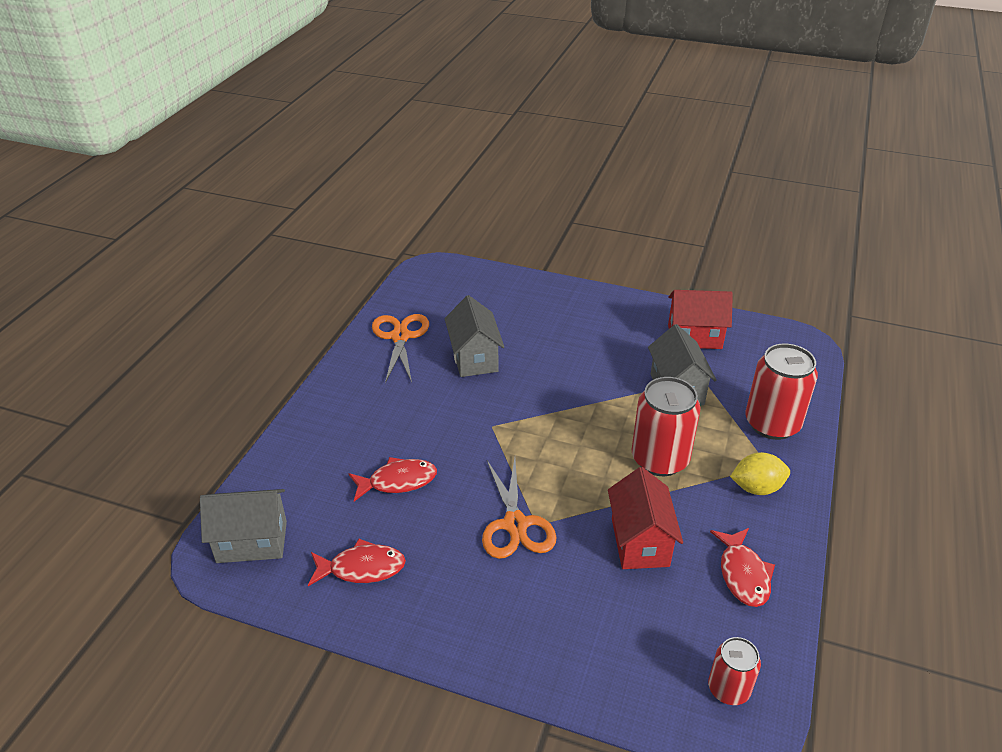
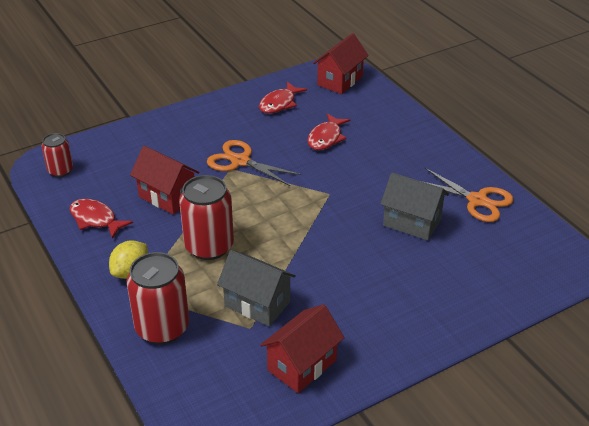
camera: 130 degrees right, 0 degrees up
(252, 542) = (340, 81): grey house -> red house

